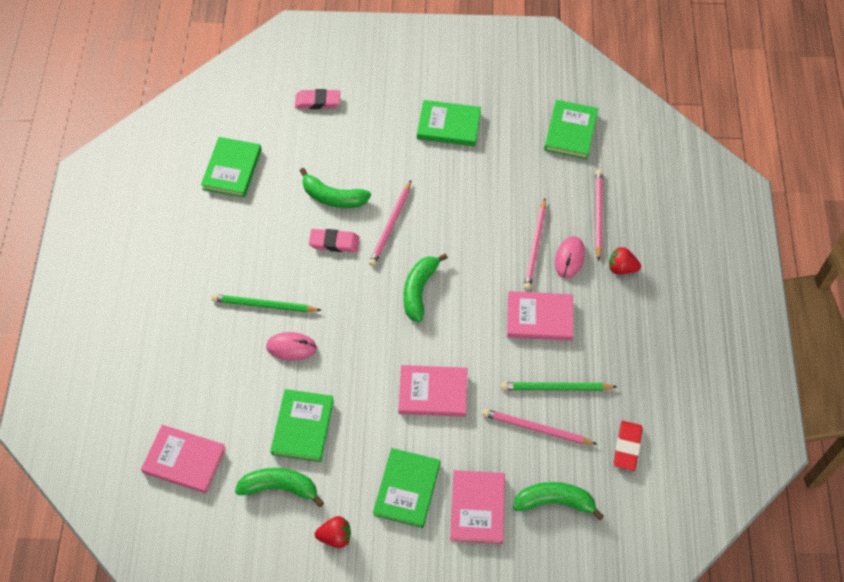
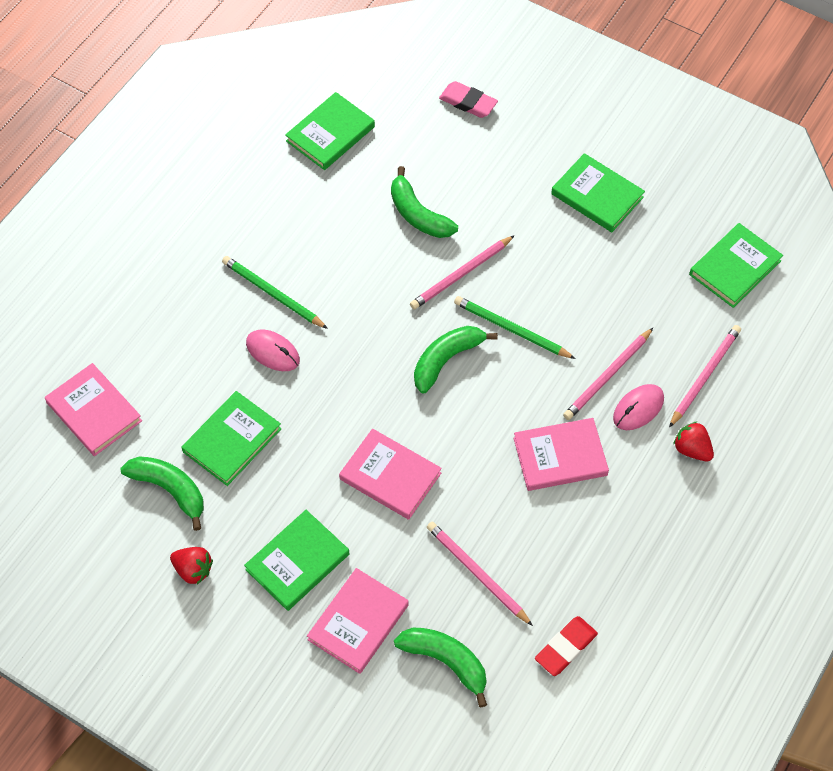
camera: 30 degrees right, 0 degrees up
(334, 243) = (388, 264): pink eraser -> none
(539, 318) = (560, 457): pink book -> pink book turned 45 degrees counterclockwise
(556, 388) = (528, 542): green pencil -> green pencil (512, 330)

